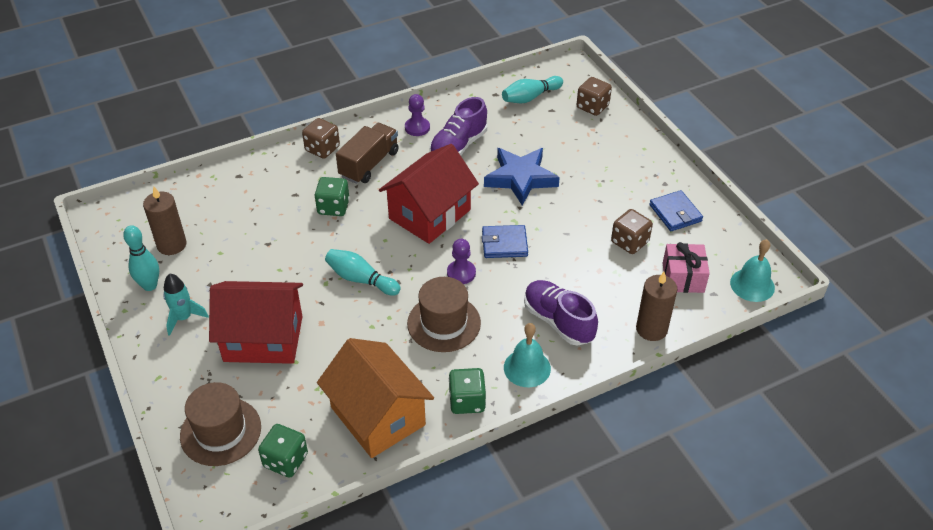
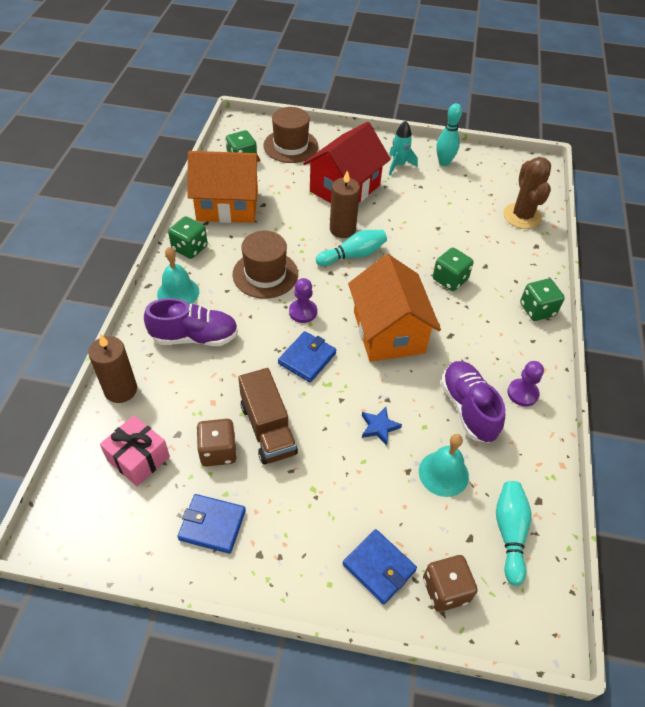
camera: 125 degrees right, 5 degrees up
(171, 245) = (478, 185): brown candle -> brown candle (342, 229)
(200, 198) = (522, 216): none -> brown cactus
(322, 149) = (537, 310): brown dice -> green dice
(369, 164) = (490, 329): brown truck -> brown truck (268, 429)
(430, 214) = (388, 332): red house -> orange house
(520, 178) = (379, 427): blue star -> blue star, size x0.46
(611, 135) = (379, 567): none -> blue wallet
(752, 285) = (69, 509): turquoise bell -> turquoise bell (443, 473)

